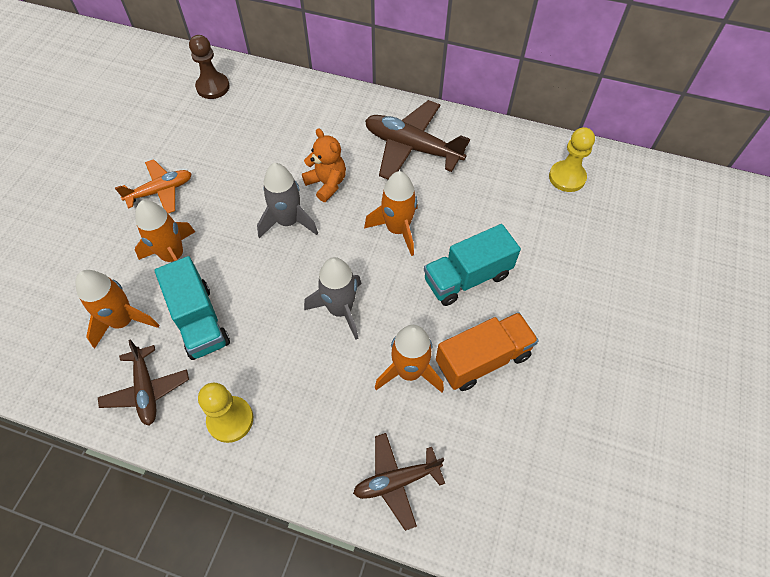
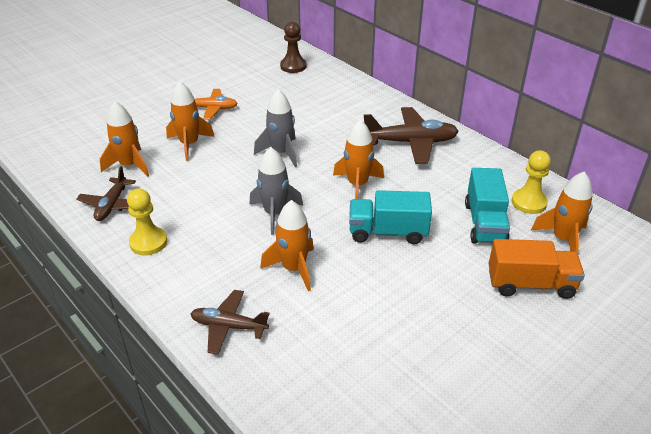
camera: 30 degrees right, 20 degrees down
(199, 321) = (175, 183): turquoise truck -> turquoise truck (484, 223)
(327, 184) = (327, 142): orange teddy bear -> none
(412, 148) = (411, 142): brown plane -> brown plane turned 120 degrees clockwise
(482, 359) = (357, 285): orange truck -> orange truck (530, 284)
(621, 208) = (563, 239): none -> orange rocket

